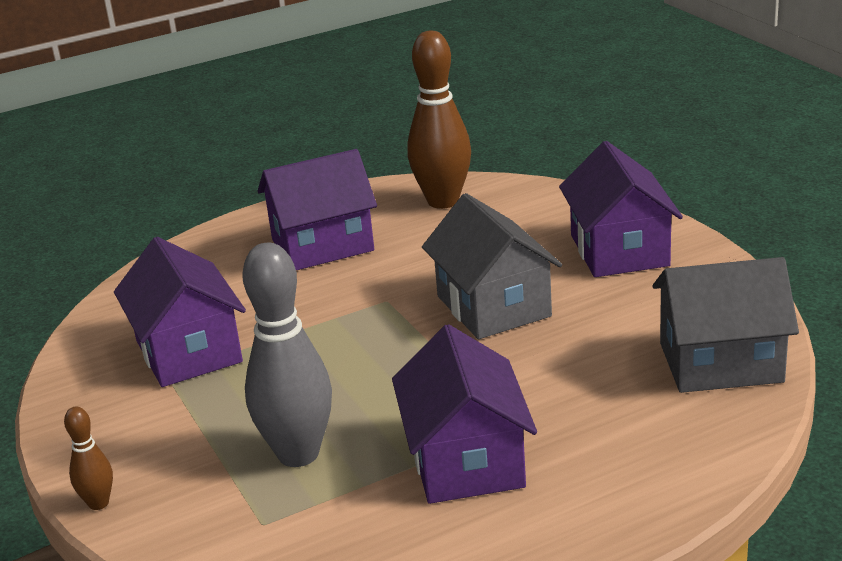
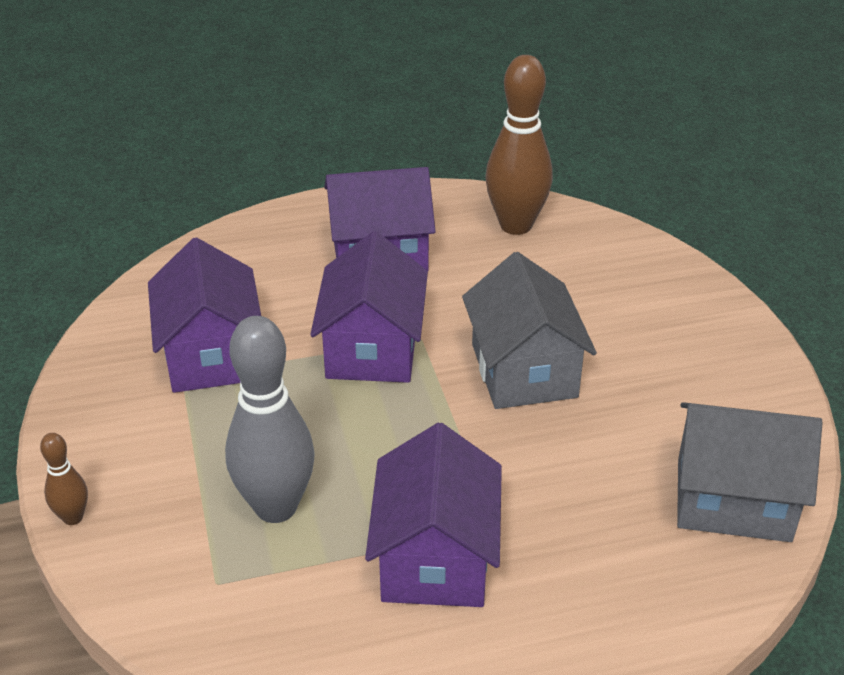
camera: 10 degrees right, 10 degrees up
(619, 250) = (675, 329): purple house -> purple house (372, 348)

